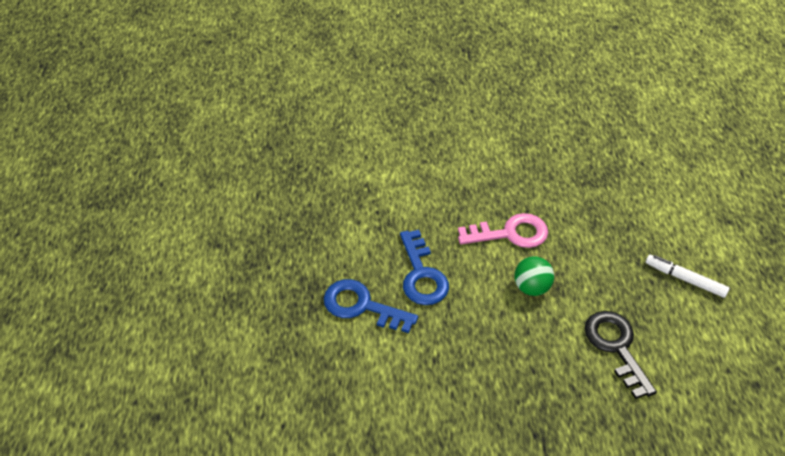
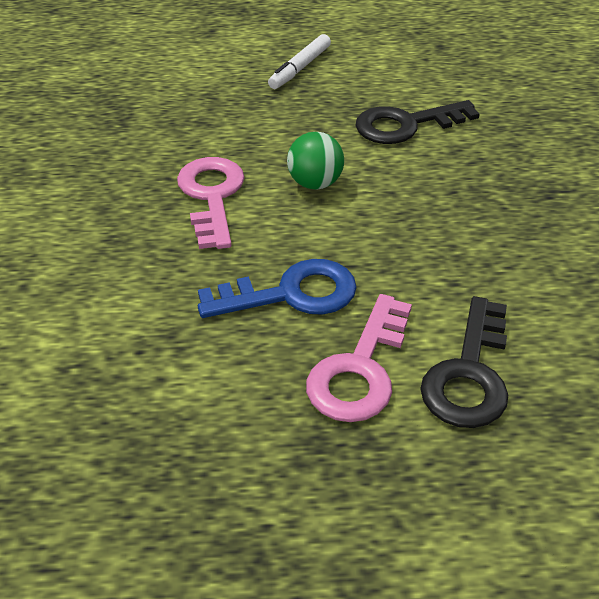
camera: 90 degrees left, 5 degrees down
(356, 359) = (469, 375): none -> black key
(361, 306) = (359, 370): blue key -> pink key

